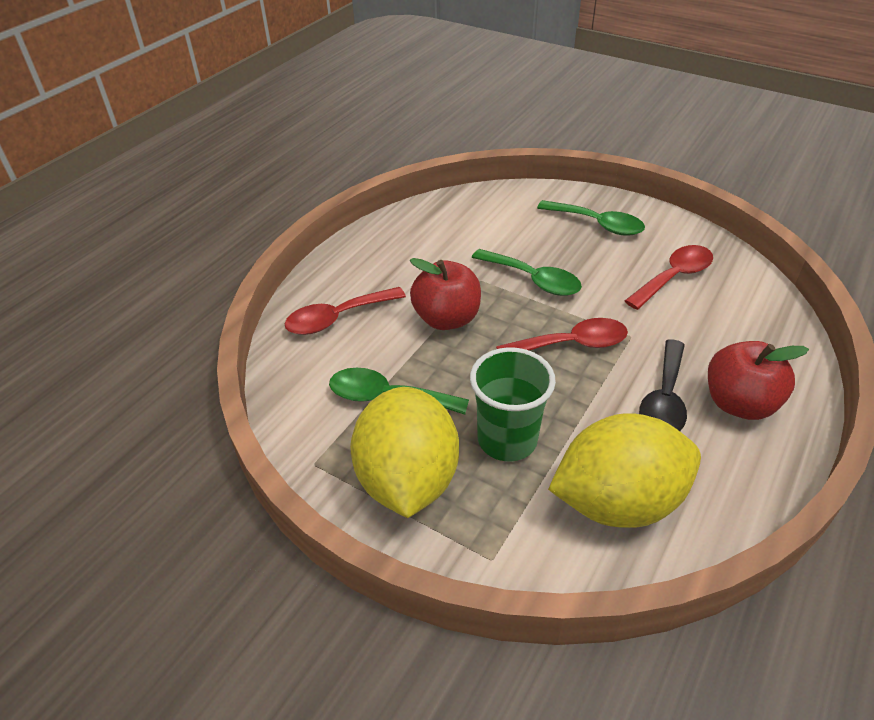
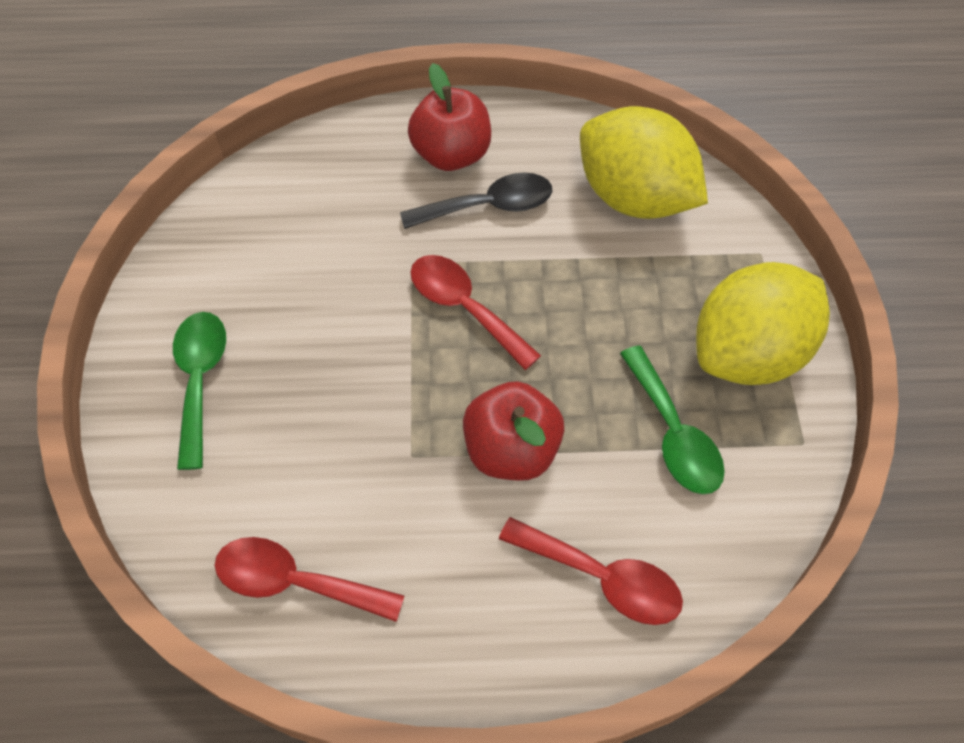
camera: 125 degrees left, 15 degrees up
(507, 440) = (637, 301): green cup -> none
(533, 280) = (373, 396): green spoon -> none
(674, 277) = (277, 261): red spoon -> red spoon (295, 582)

